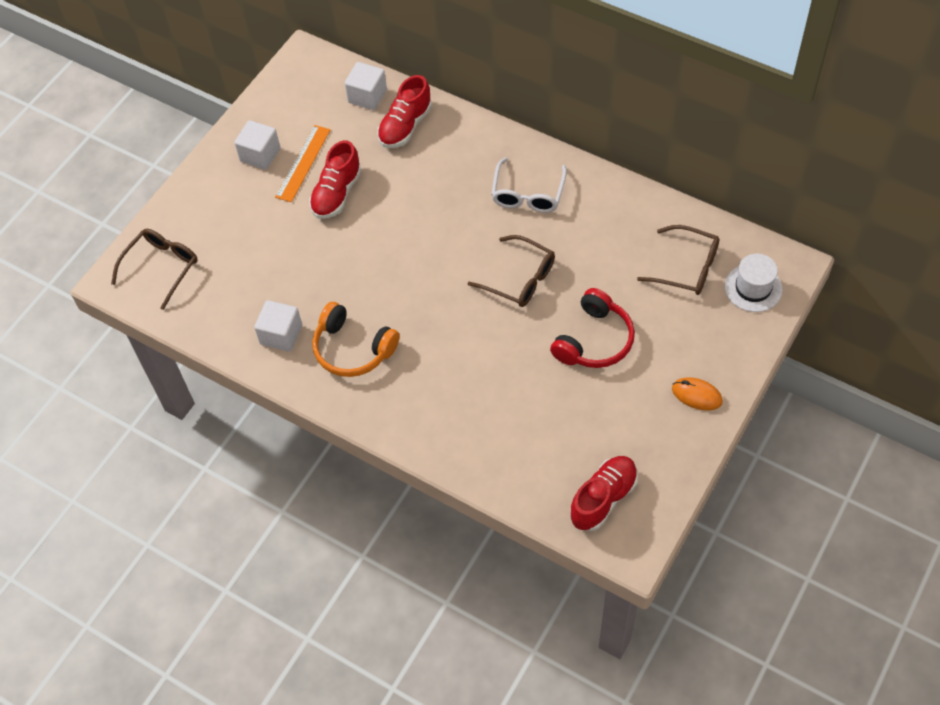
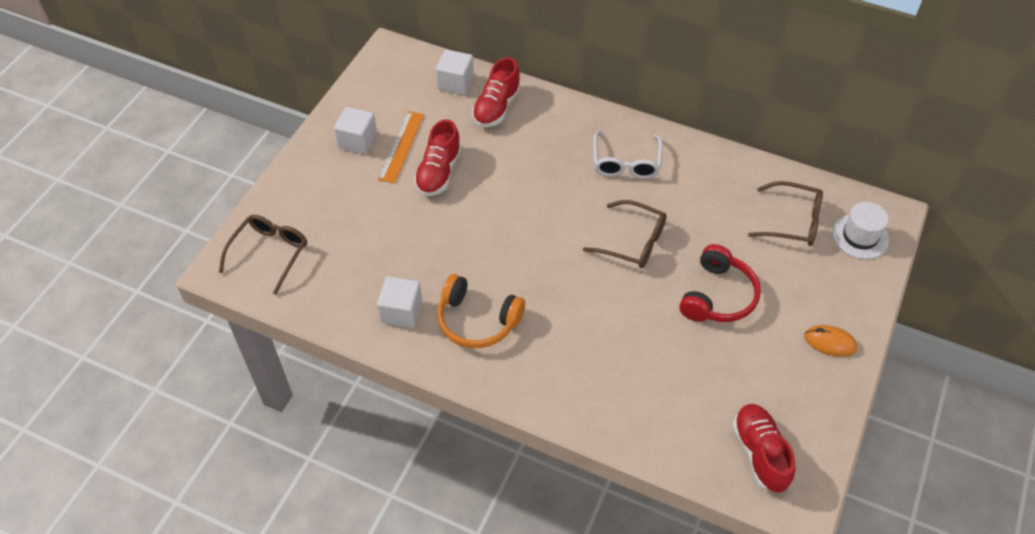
camera: 10 degrees left, 5 degrees down
(603, 499) = (760, 454): red shoe -> red shoe turned 45 degrees counterclockwise

